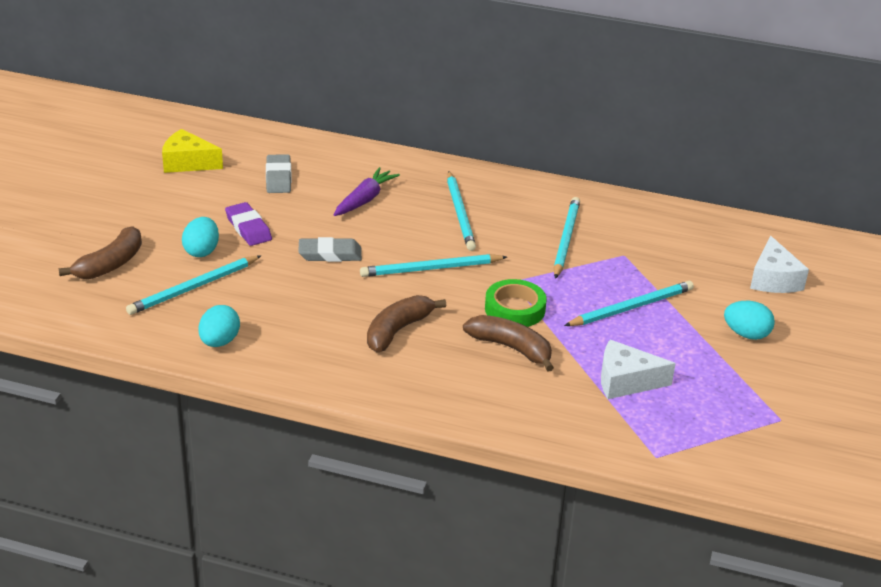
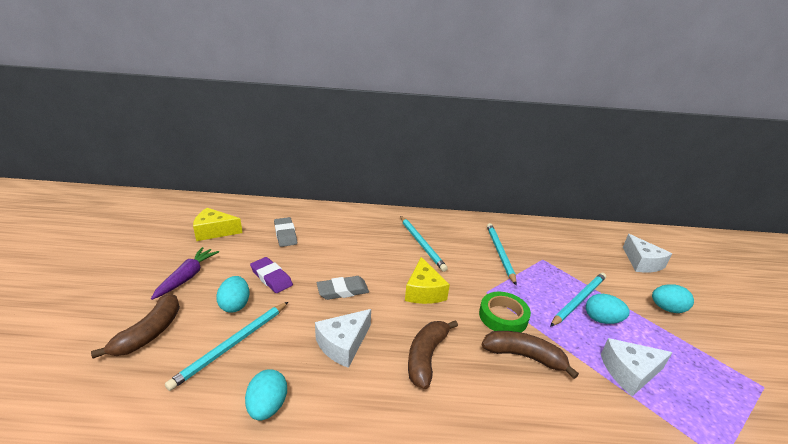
camera: 15 degrees left, 5 degrees down
(311, 305) = (343, 344): none -> white cheese
(365, 199) = (352, 242): purple carrot -> purple carrot (187, 277)
(430, 269) = (423, 291): turquoise pencil -> yellow cheese
(642, 331) = (601, 319): none -> turquoise egg

